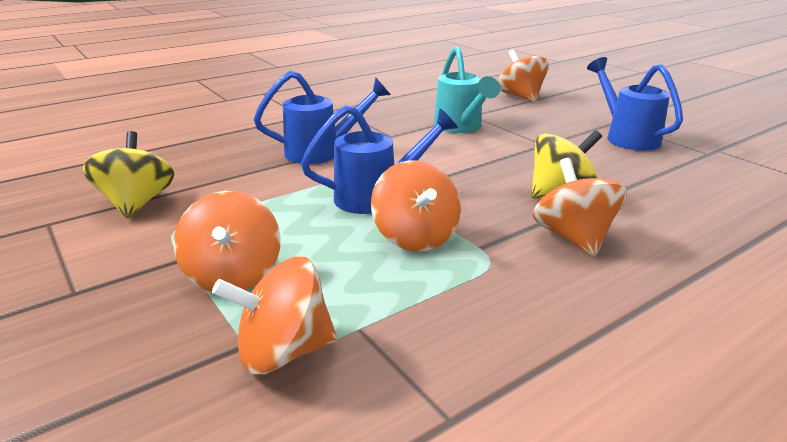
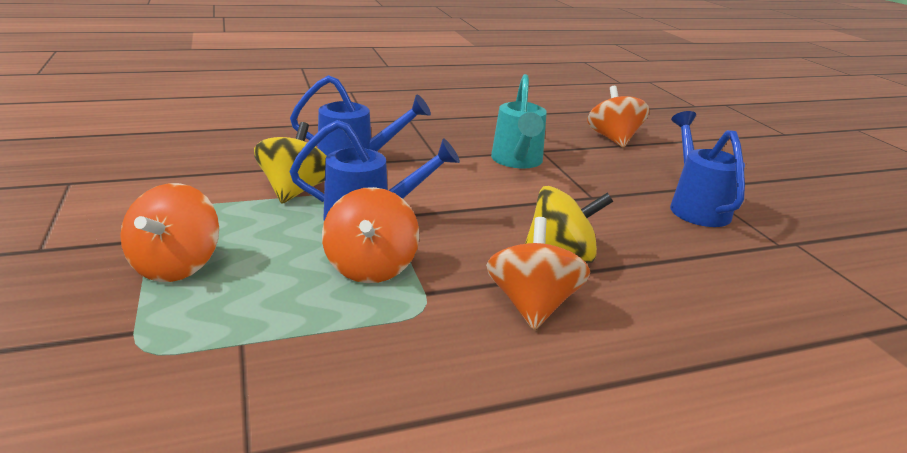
camera: 15 degrees right, 0 degrees up
(136, 203) = (153, 179): yellow spinning top -> yellow spinning top (295, 190)
(283, 352) = (158, 347): orange spinning top -> none

